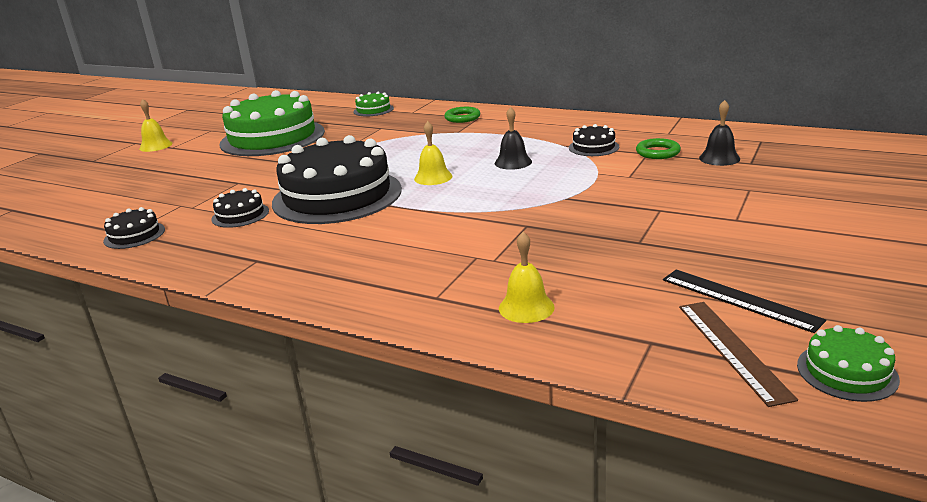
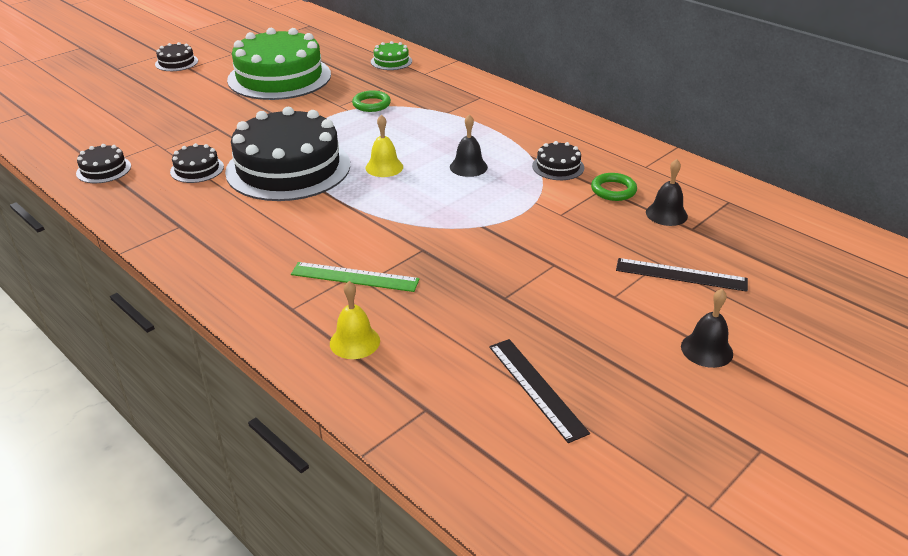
camera: 15 degrees right, 10 degrees up
(155, 146) = (176, 62): yellow bell -> black cake
(462, 118) = (465, 93): green ring -> green ring (371, 104)
(479, 259) = (355, 277): none -> green ruler
(732, 349) = (485, 438): brown ruler -> none
(776, 193) = (681, 275): none -> black ruler
(847, 372) = (559, 490): green cake -> none
(856, 236) = (706, 350): none -> black bell

